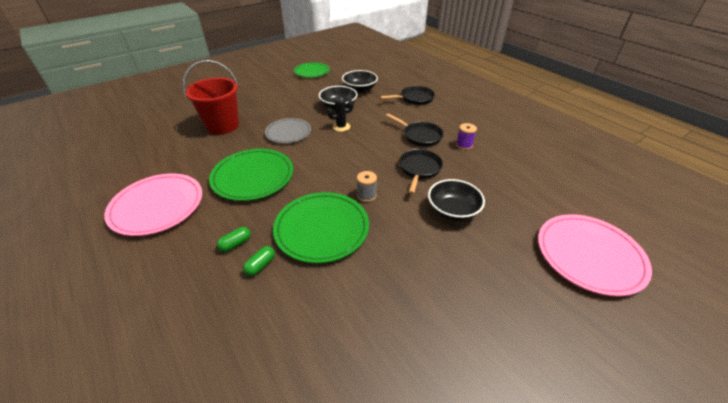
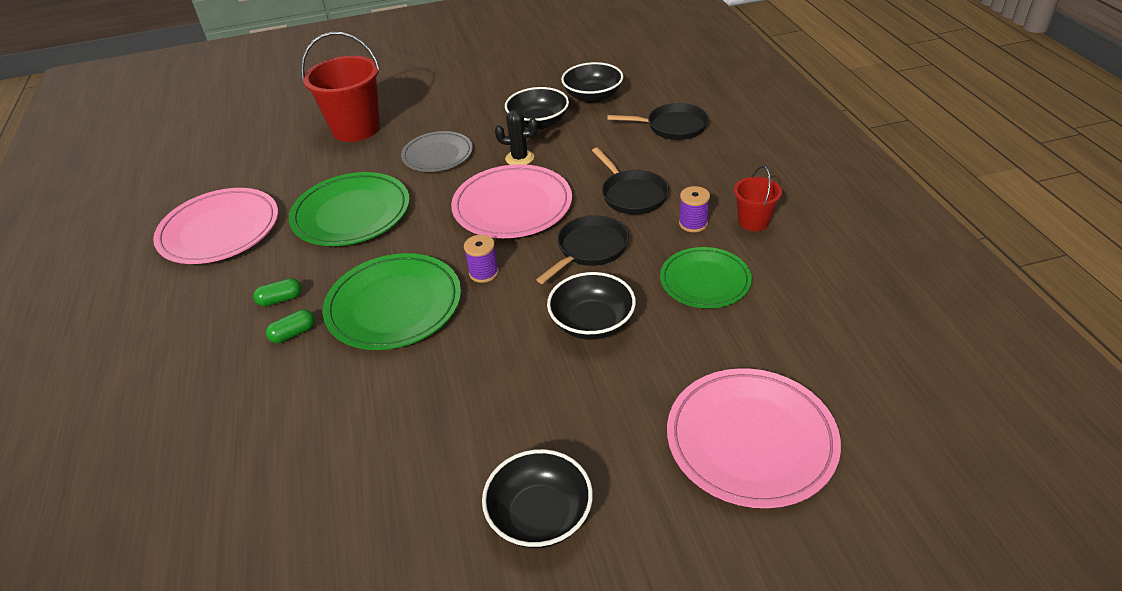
camera: 25 degrees right, 0 degrees up
(312, 72) = (537, 54): green plate -> green plate (705, 281)
(356, 154) = (512, 206): none -> pink plate
(366, 195) = (484, 273): grey spool -> purple spool
(493, 139) = (753, 221): none -> red bucket
(515, 342) = (540, 515): none -> black bowl

